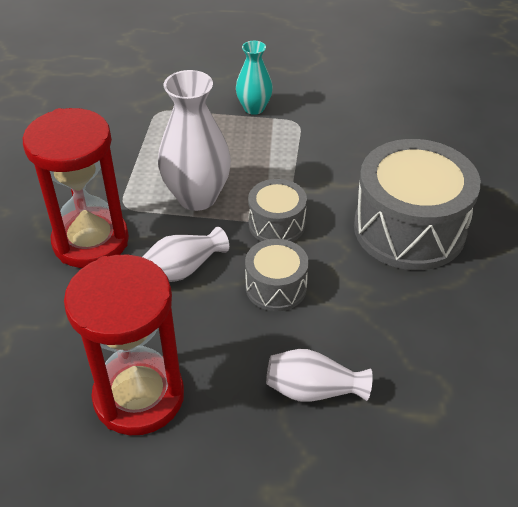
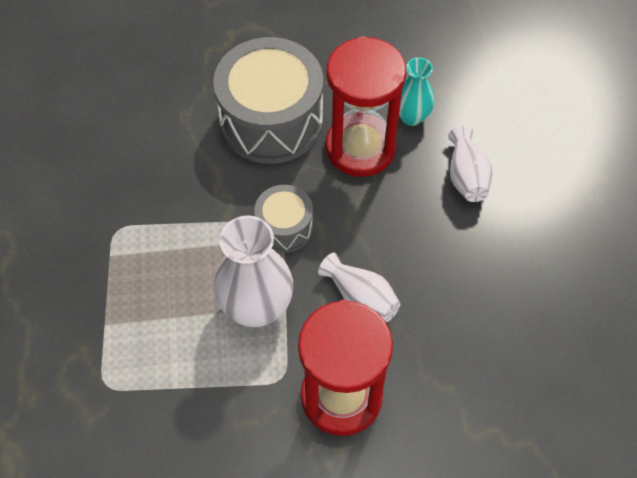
camera: 100 degrees left, 15 degrees up
(139, 396) = (510, 300): red hourglass -> red hourglass (360, 148)
(254, 108) = (92, 278): turquoise vase -> turquoise vase (411, 116)
(276, 287) = (366, 216): grey drum -> none

